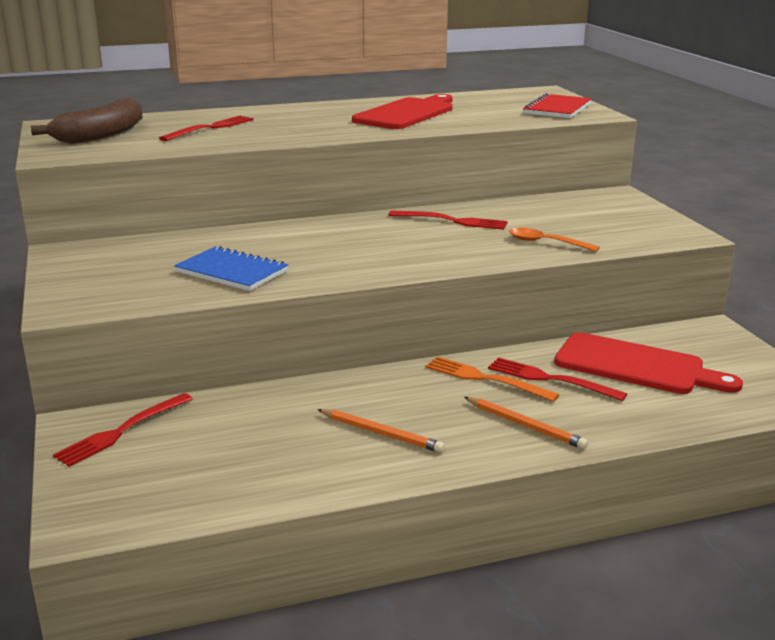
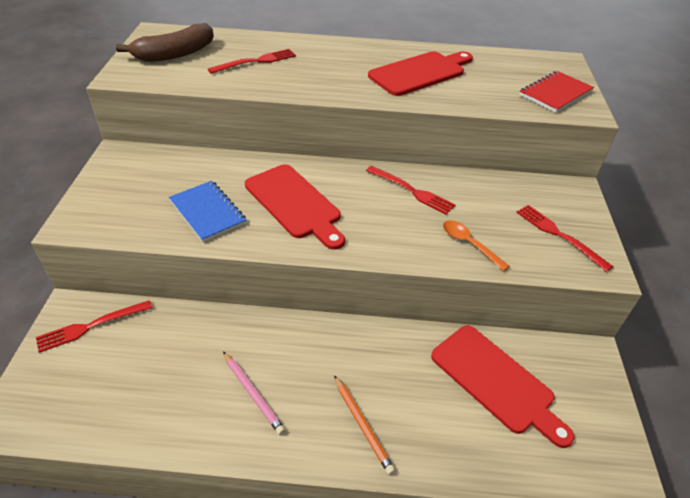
camera: 20 degrees right, 20 degrees up
(330, 249) = (294, 204): none -> red cutting board
(381, 433) = (253, 393): orange pencil -> pink pencil
(484, 379) = (365, 355): orange fork -> none
(549, 379) = (415, 373): red fork -> red fork (558, 234)

